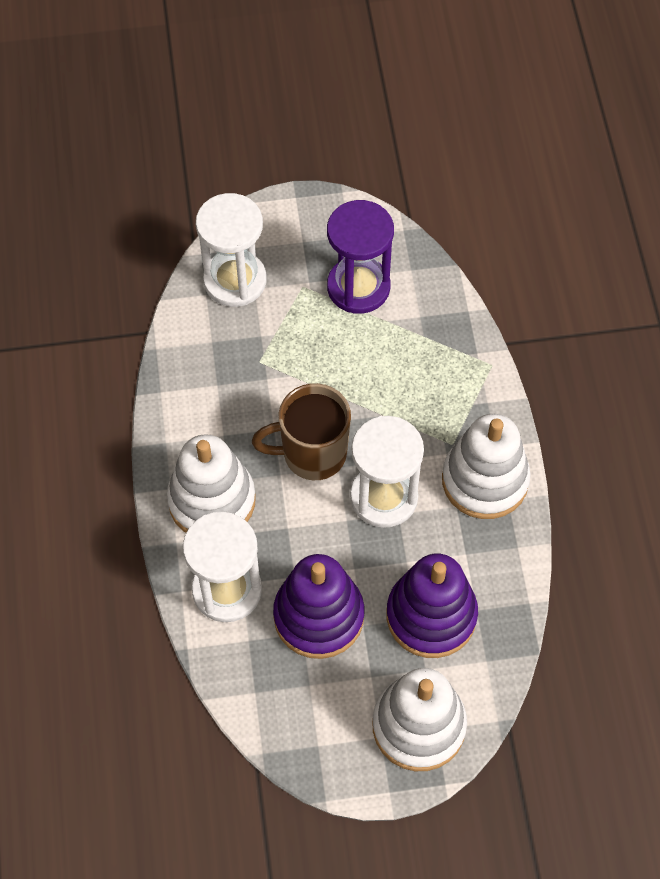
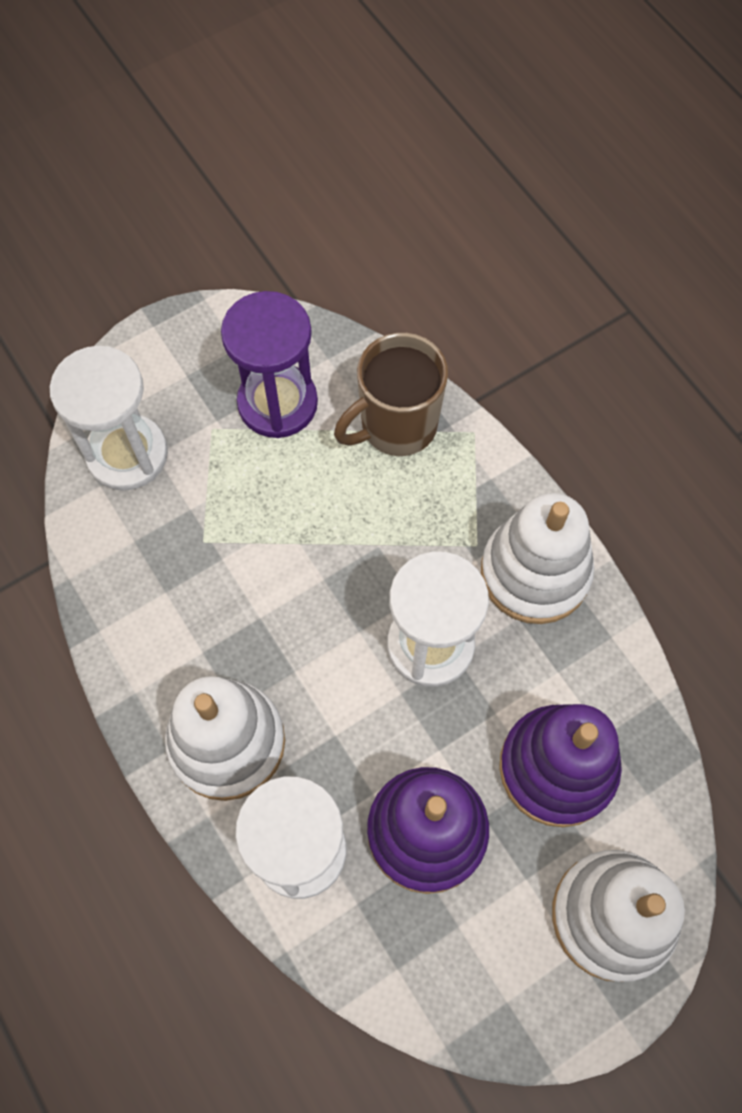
camera: 25 degrees left, 5 degrees up
(312, 454) = (321, 628): brown mug -> brown mug (396, 426)

